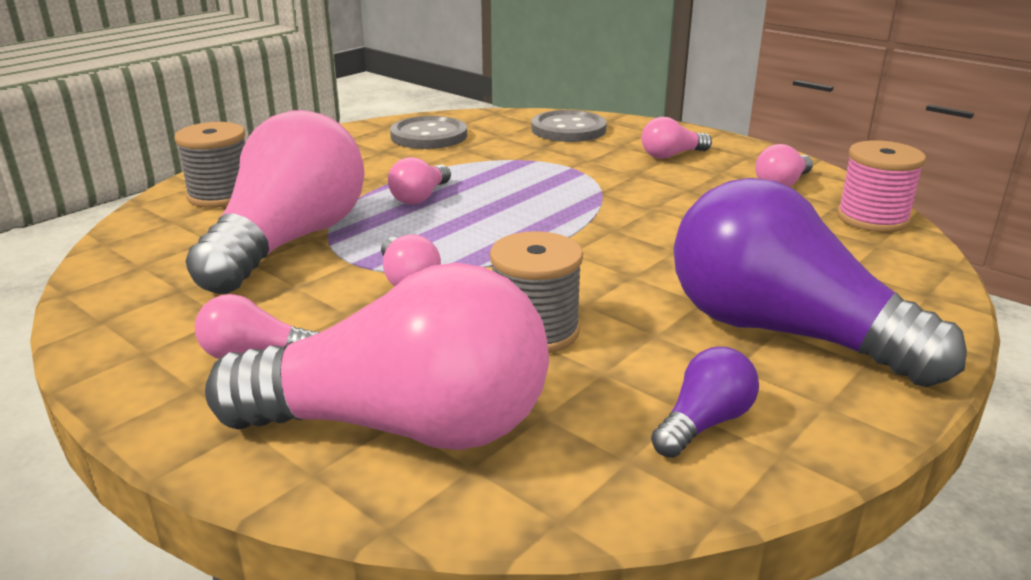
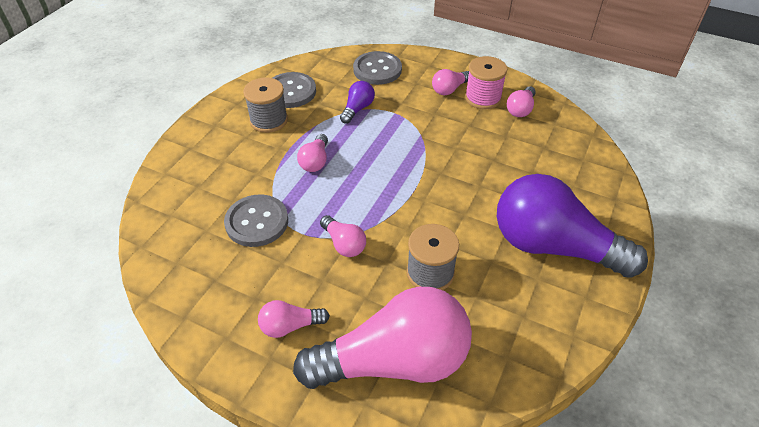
camera: 15 degrees left, 20 degrees up
(221, 195) = (187, 182): grey spool -> grey spool (269, 120)
(289, 242) = (257, 222): pink light bulb -> grey button
(704, 423) = (534, 323): purple light bulb -> purple light bulb (357, 109)
(872, 218) = (576, 136): pink spool -> pink spool (483, 98)

